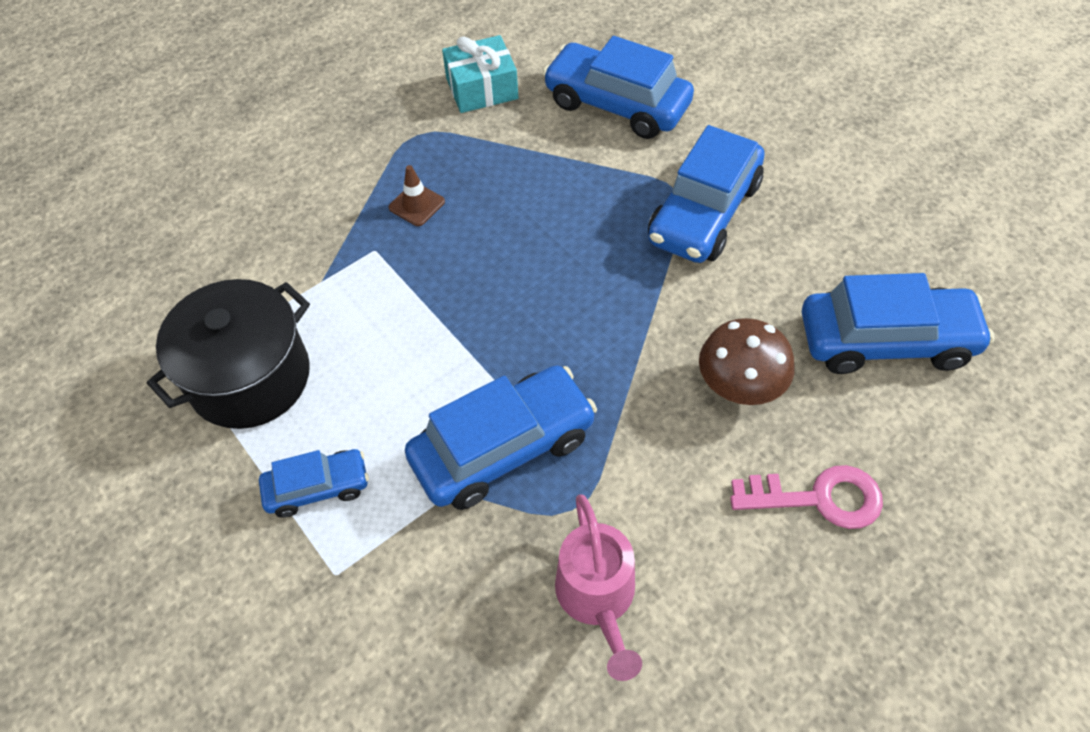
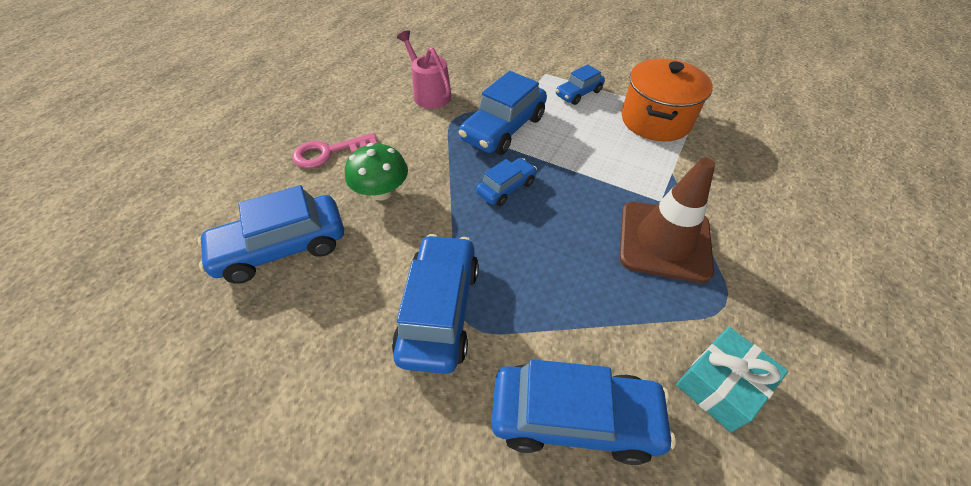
camera: 155 degrees right, 5 degrees down
(250, 377) = (655, 120): black pot -> orange pot
(416, 205) = (664, 241): brown traffic cone -> brown traffic cone, size x2.43
(559, 333) = (506, 188): none -> blue car
(740, 385) = (381, 192): brown mushroom -> green mushroom

